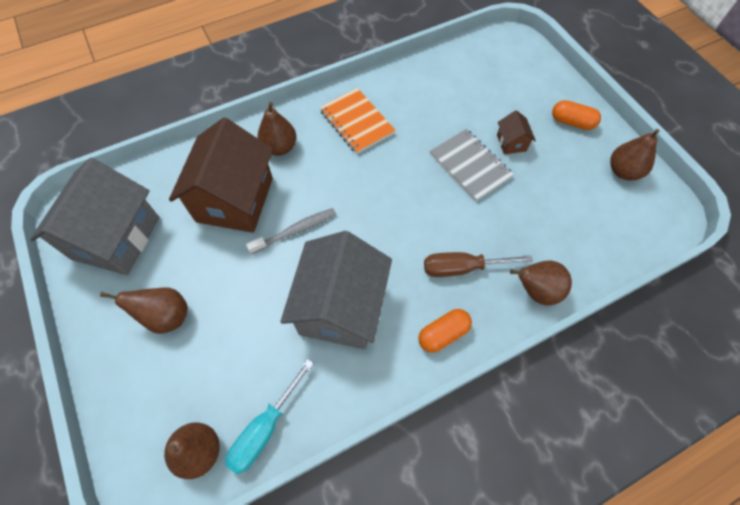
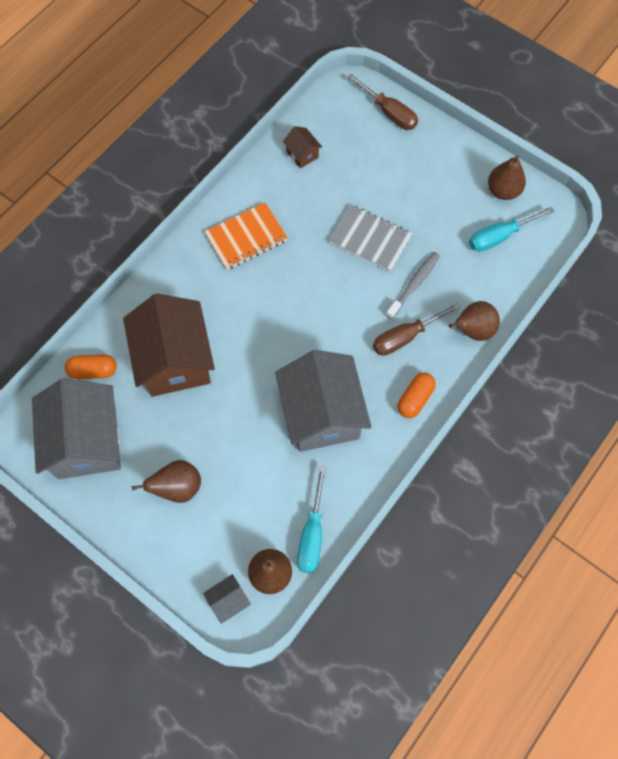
camera: 25 degrees left, 5 degrees up
(142, 459) = (228, 600): none -> grey house
(280, 147) = (187, 293): brown pear -> none
(295, 231) = (246, 366): grey toothbrush -> grey toothbrush (414, 285)
(357, 122) = (246, 237): orange notebook -> orange notebook turned 60 degrees counterclockwise
(511, 143) = (397, 201): brown house -> brown house (302, 154)
(538, 69) = (388, 112): none -> brown screwdriver
(572, 122) = (441, 158): orange capsule -> orange capsule (93, 371)
(603, 211) = (499, 236): none -> turquoise screwdriver

